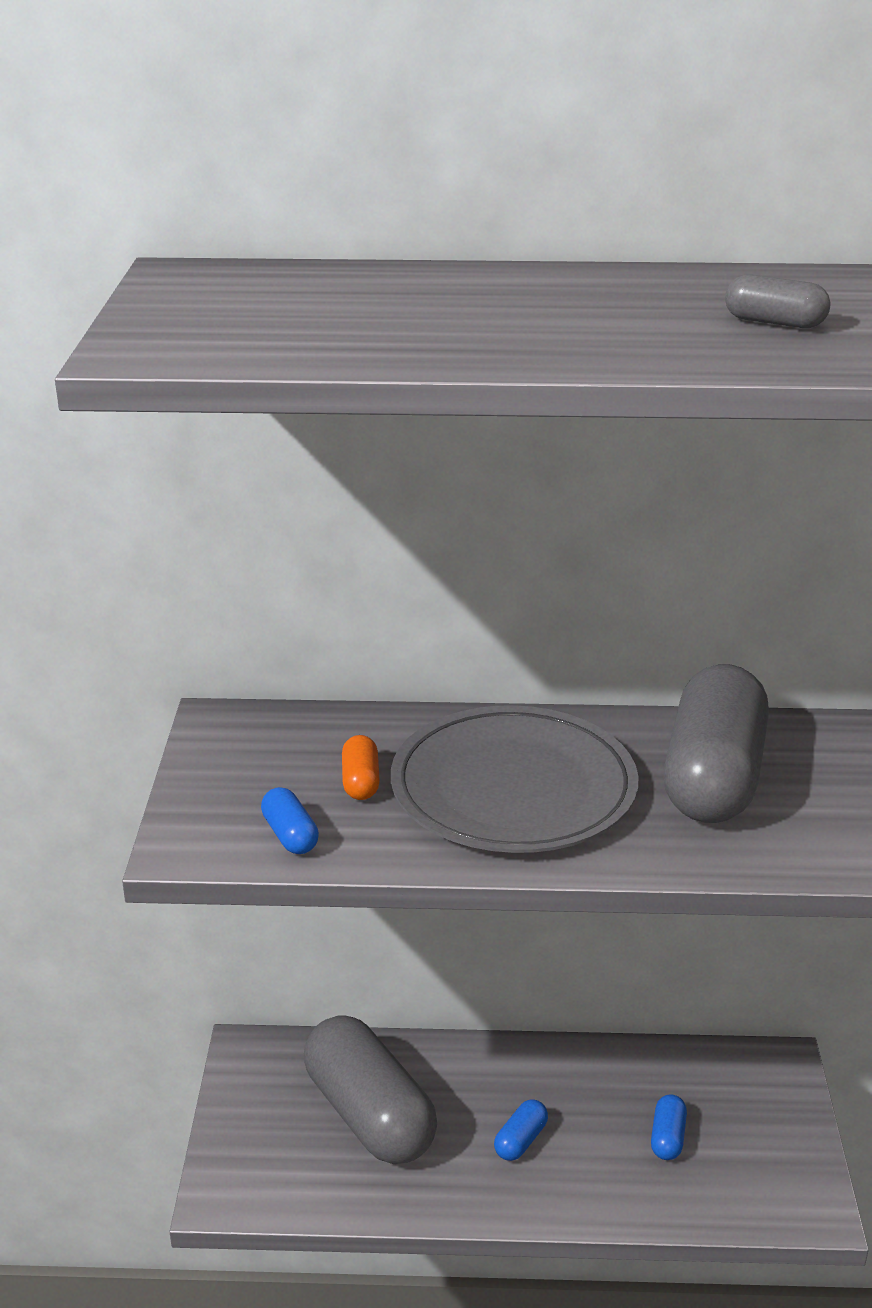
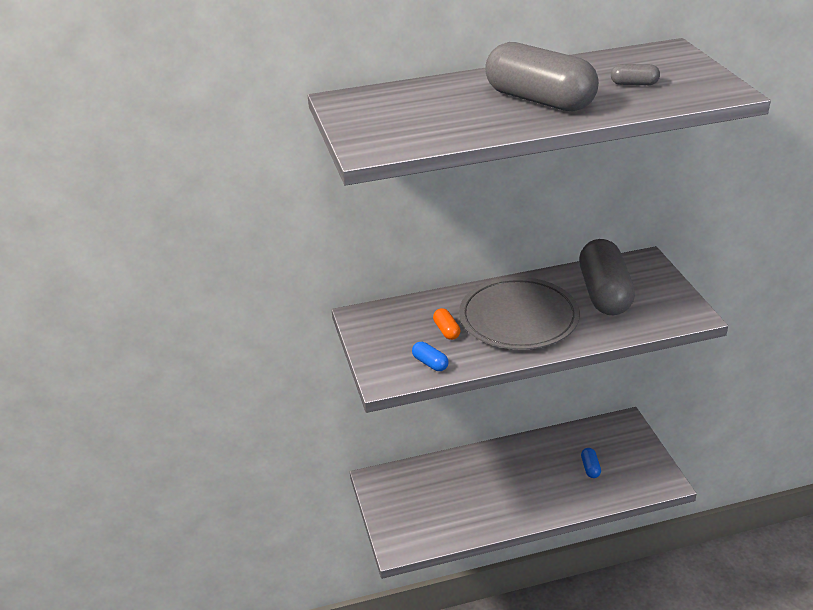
camera: 15 degrees left, 5 degrees up
(369, 1115) = (448, 493): grey capsule -> grey capsule (539, 100)
(520, 1140) = (524, 486): blue capsule -> none

